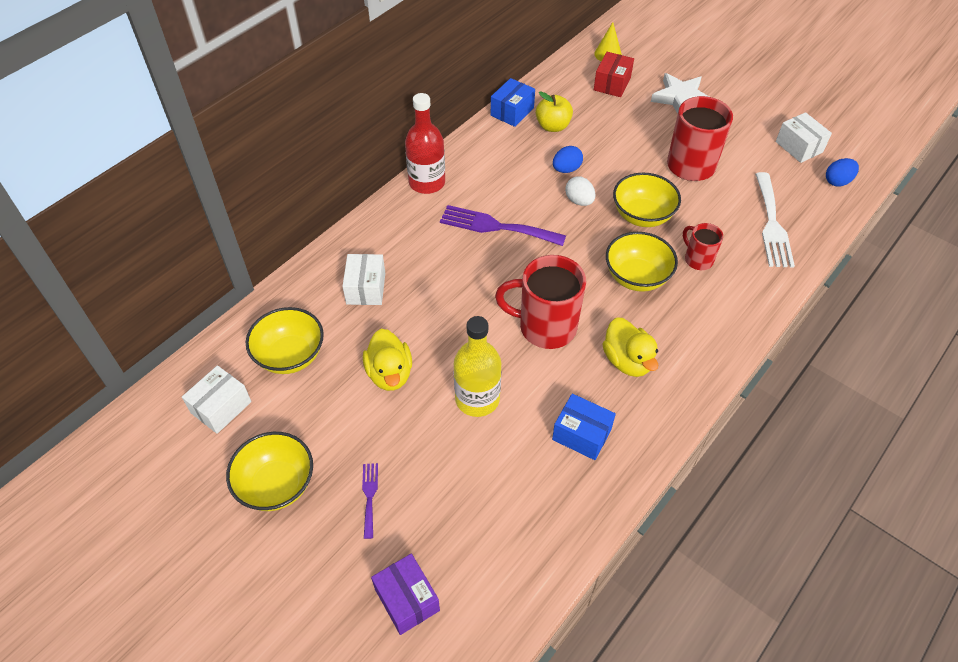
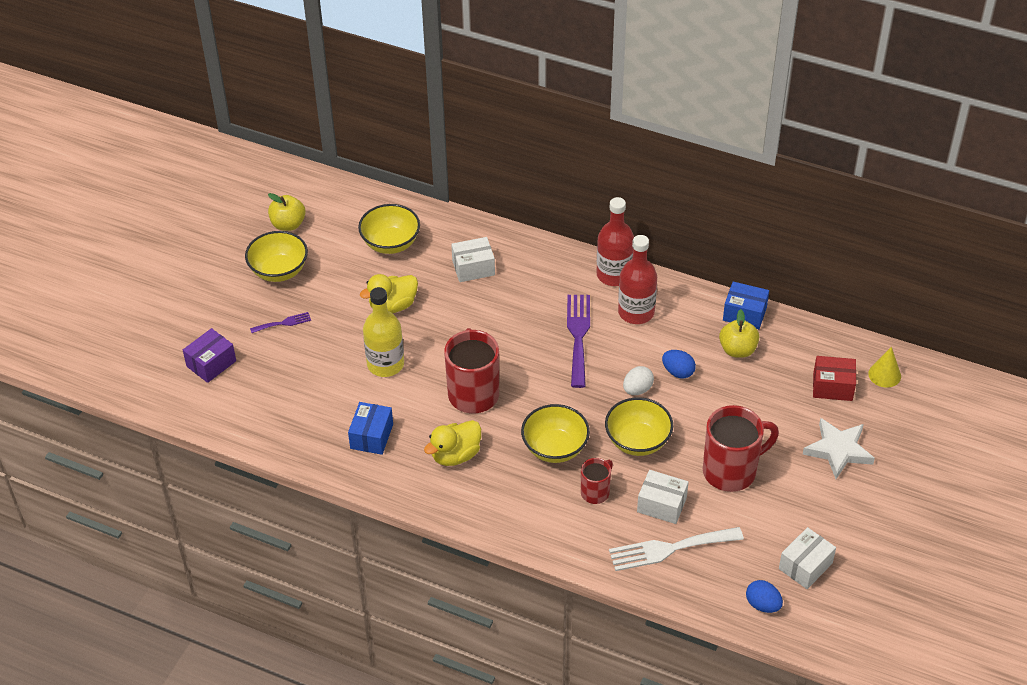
camera: 75 degrees right, 5 degrees down
(199, 459) = (288, 224): none -> yellow apple
(221, 407) = (333, 221): white box -> white box (661, 505)
(482, 179) = (636, 312): none -> red bottle

